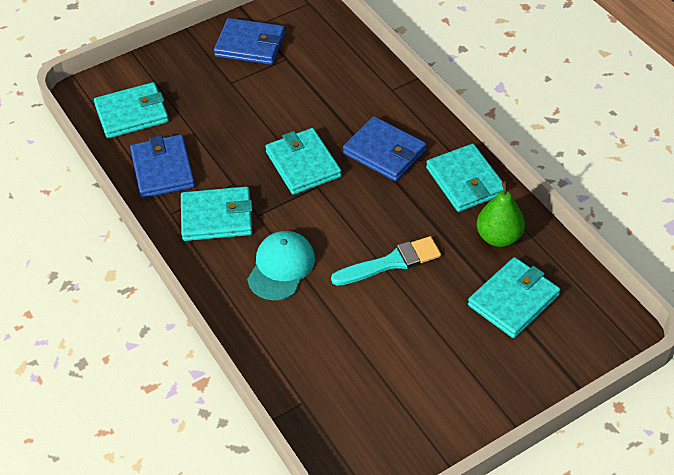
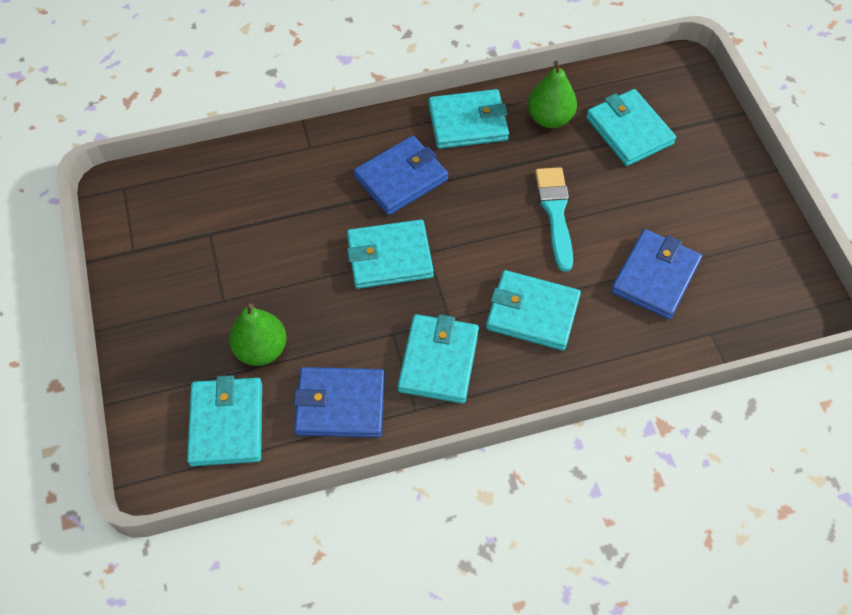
camera: 75 degrees left, 10 degrees up
(196, 114) = (261, 349): none -> green pear
(250, 45) = (166, 265): blue wallet -> blue wallet (655, 276)
(281, 267) = (532, 313): turquoise cap -> turquoise wallet

